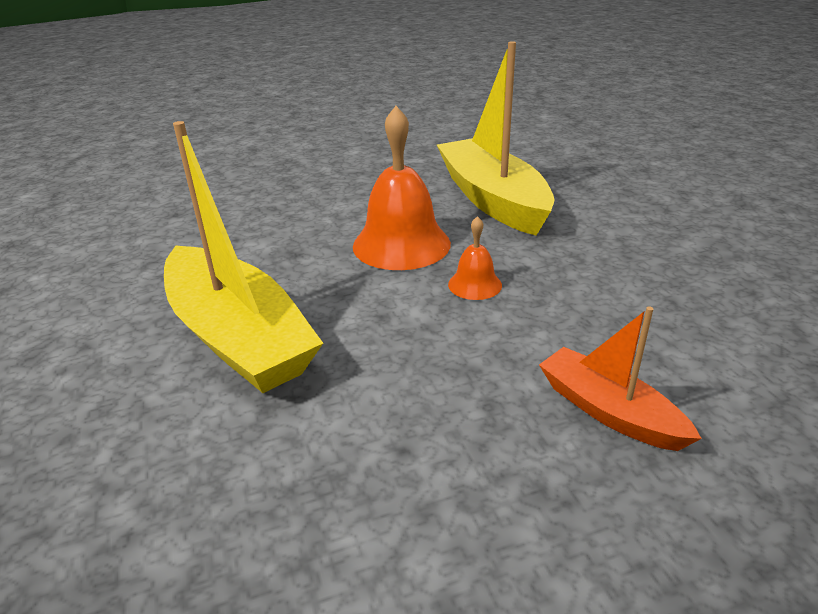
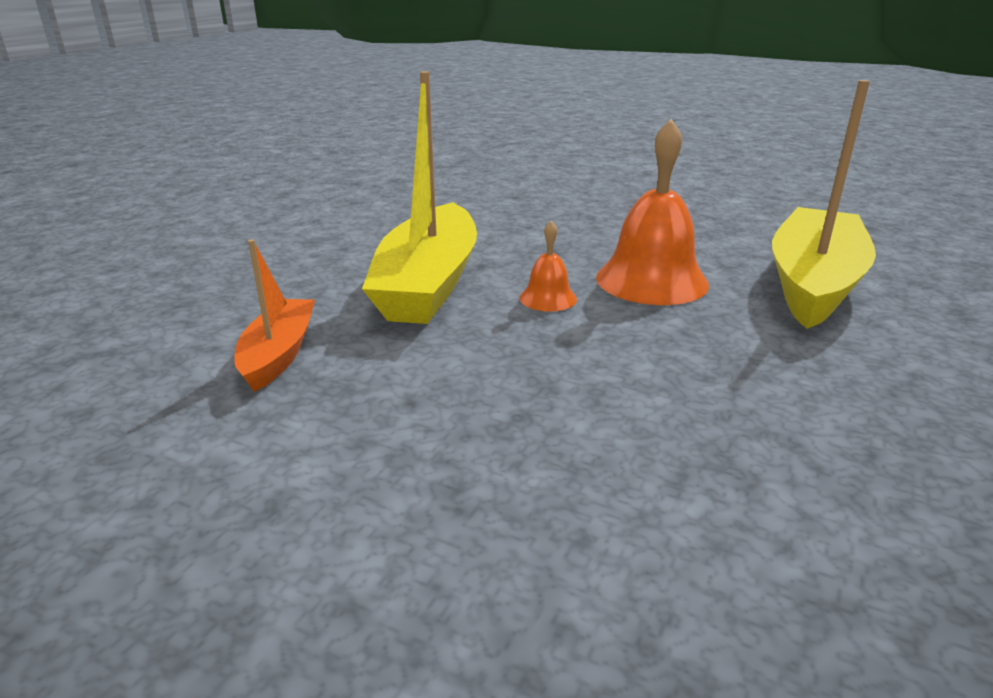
camera: 45 degrees right, 5 degrees down
(475, 284) = (664, 336): orange bell -> orange bell (548, 298)
(609, 411) = (612, 483): orange boat -> orange boat (279, 354)

